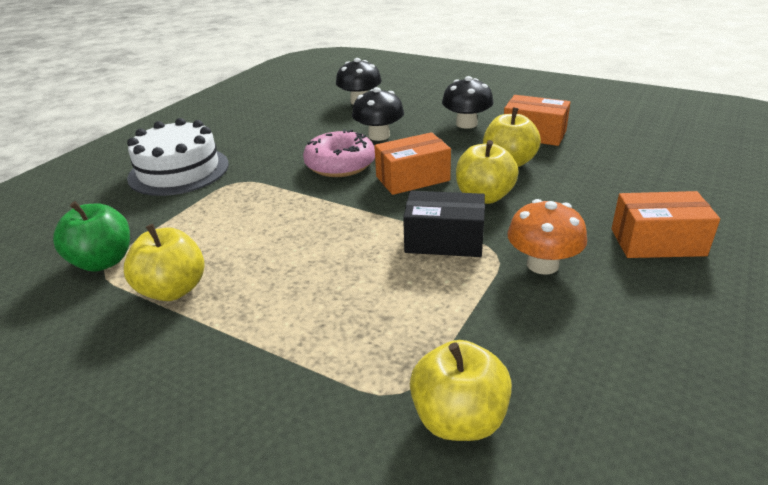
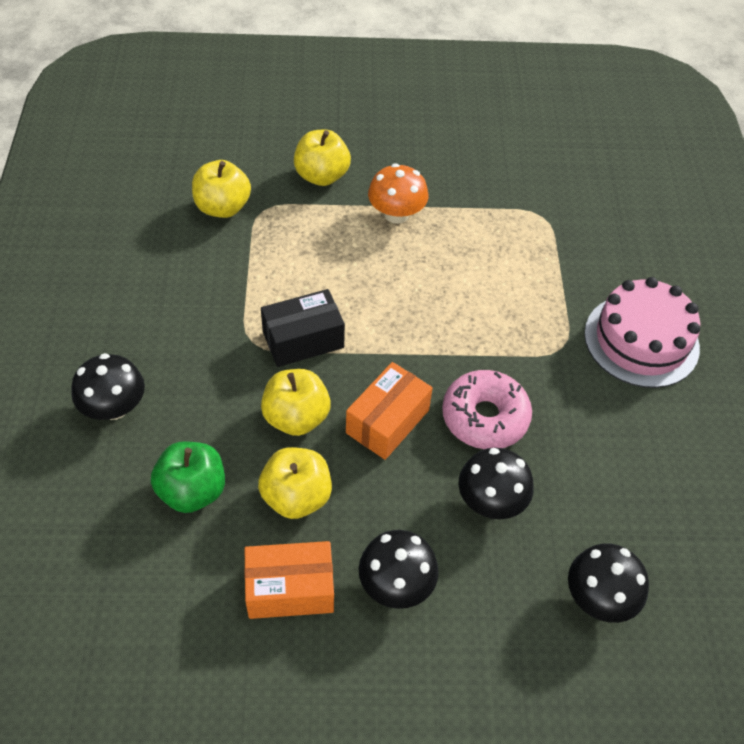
camera: 145 degrees right, 20 degrees up
(103, 261) = (552, 221): green apple -> green apple (192, 491)
(173, 290) = (469, 219): yellow apple -> yellow apple (321, 176)
(179, 171) = (641, 340): white cake -> pink cake
(542, 264) = (209, 342): orange mushroom -> orange mushroom (396, 214)
(657, 242) = (114, 407): orange box -> black mushroom

